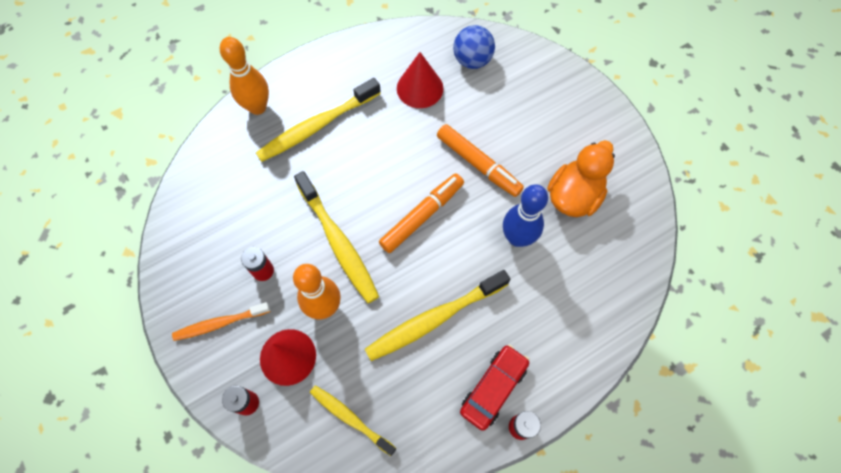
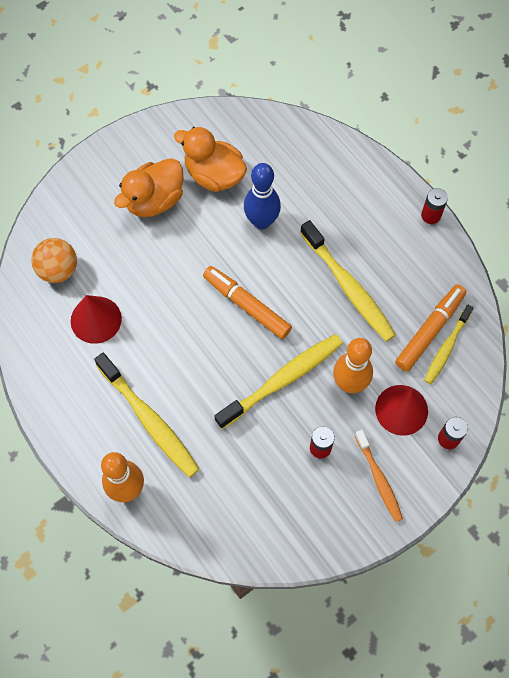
camera: 95 degrees left, 0 degrees up
(472, 60) = (58, 270): blue ball -> orange ball
(478, 164) = (186, 258): orange marker -> orange marker (430, 330)
(493, 388) = (402, 236): red car -> none
(544, 140) = (154, 200): none -> orange duck

